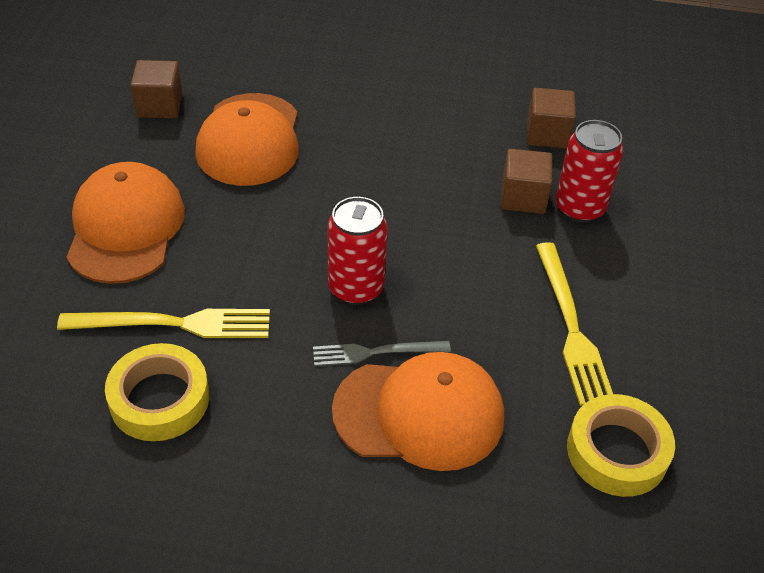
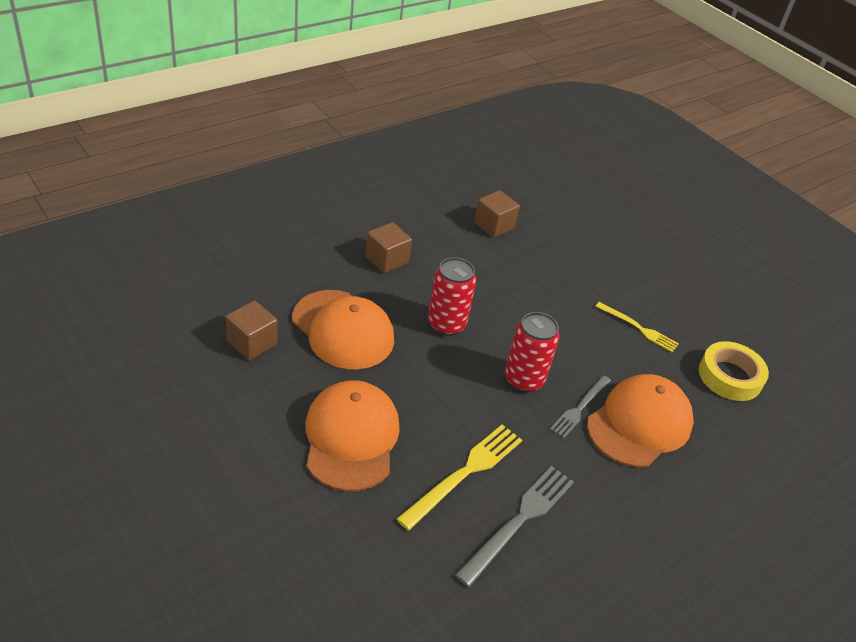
camera: 50 degrees left, 5 degrees down
(125, 228) = (351, 438): orange cap -> orange cap turned 45 degrees clockwise
(159, 399) = (519, 521): yellow tape -> grey fork
(523, 197) = (530, 271): brown cube -> brown cube (387, 260)
(571, 327) = (638, 328): yellow fork -> yellow fork, size x0.65
(579, 208) = (562, 260): red can -> red can (446, 324)

